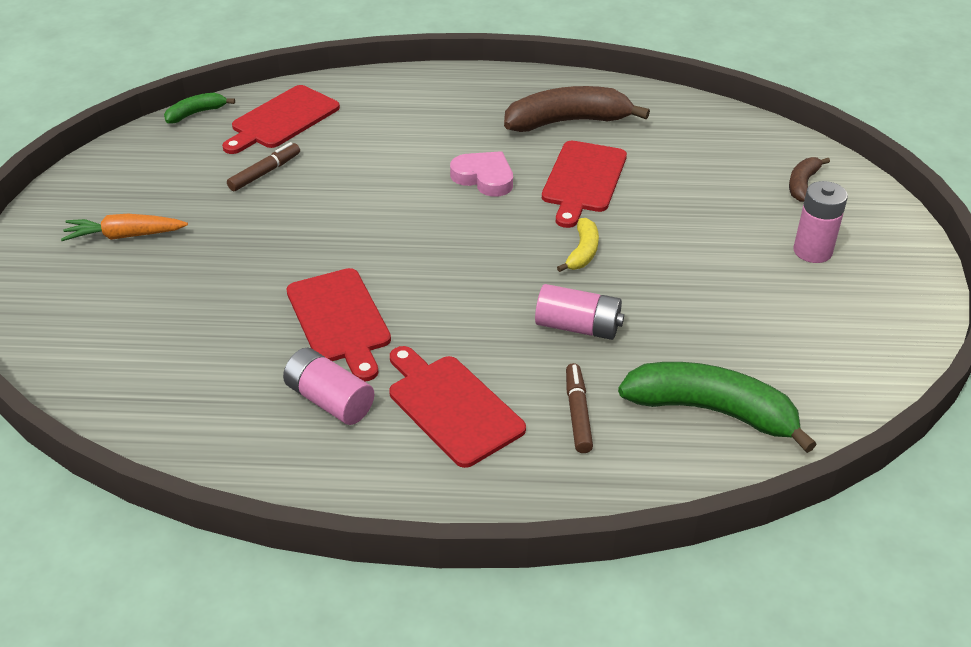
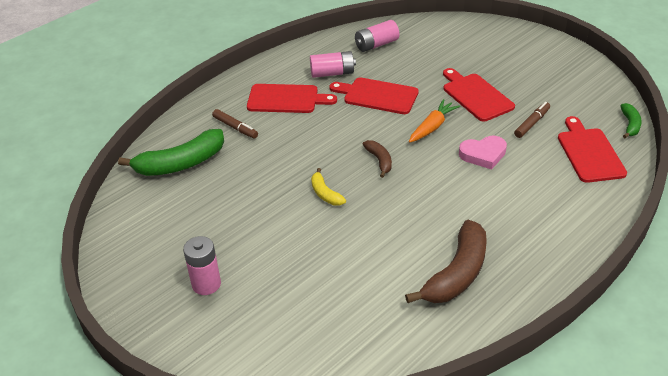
camera: 135 degrees right, 0 degrees up
(124, 236) = (518, 64): orange carrot -> orange carrot (432, 127)
(265, 173) = (532, 123): brown marker -> brown marker turned 135 degrees counterclockwise
(484, 178) = (435, 198): pink heart -> pink heart (483, 154)
(578, 327) = (279, 158): pink battery -> pink battery (376, 45)
(583, 180) = (385, 236): red cutting board -> red cutting board (476, 96)
(802, 184) = (257, 337): brown banana -> brown banana (379, 161)

